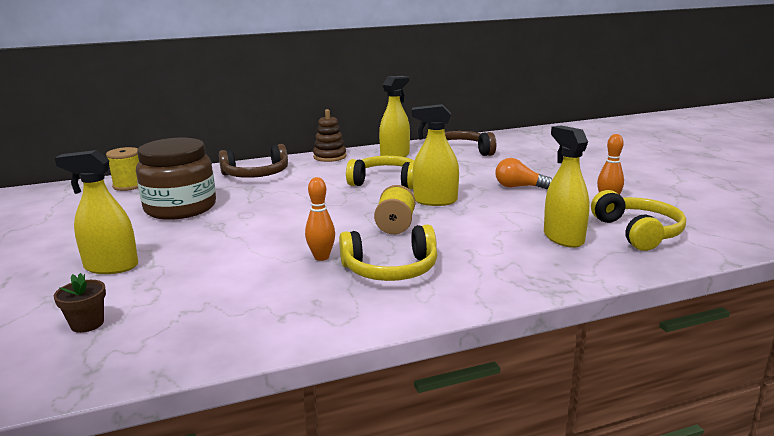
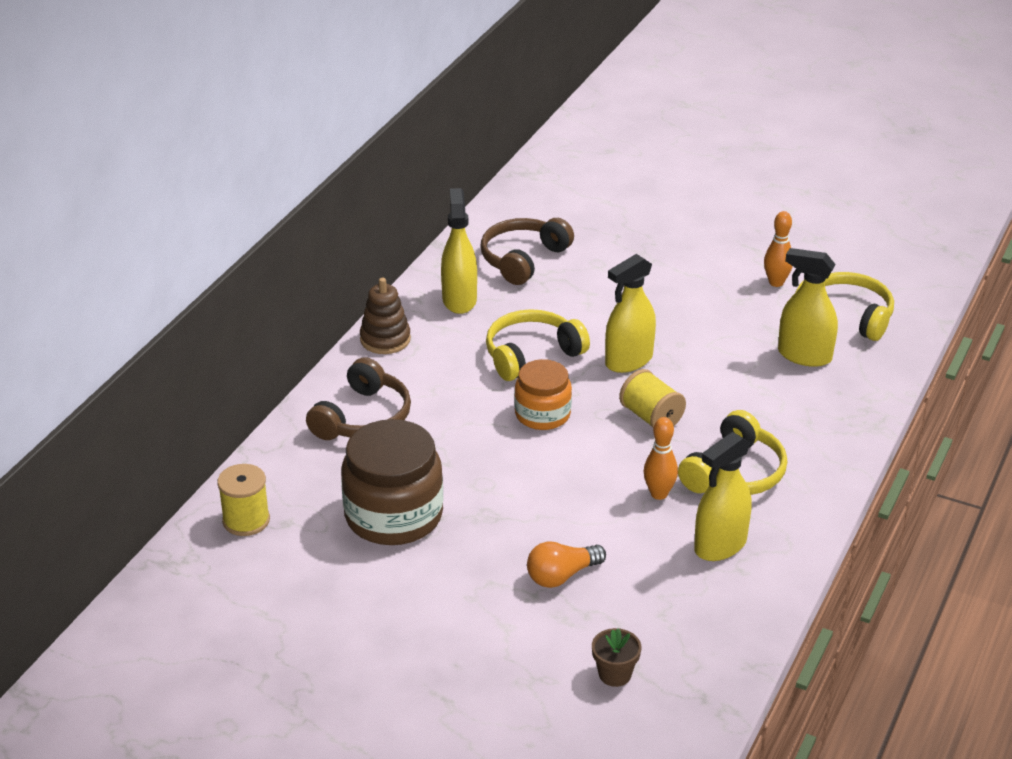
camera: 45 degrees left, 15 degrees up
(111, 267) = (501, 620): yellow spray bottle -> yellow spray bottle (720, 545)
(338, 203) = (542, 414): none -> orange jar
(519, 187) = (670, 295): orange light bulb -> orange light bulb (561, 576)

